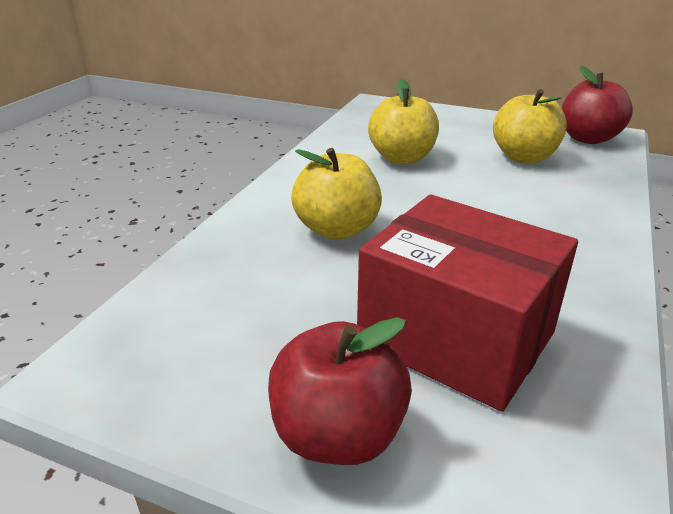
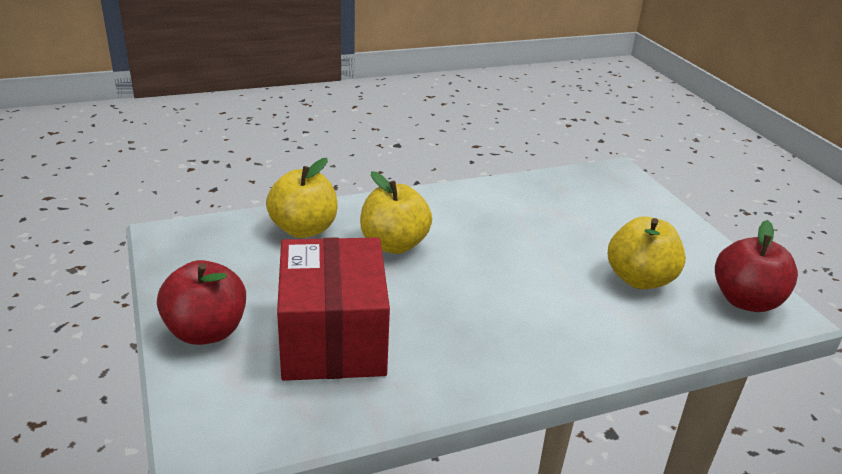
camera: 45 degrees right, 0 degrees up
(402, 158) = (537, 225): yellow apple -> yellow apple (304, 229)

